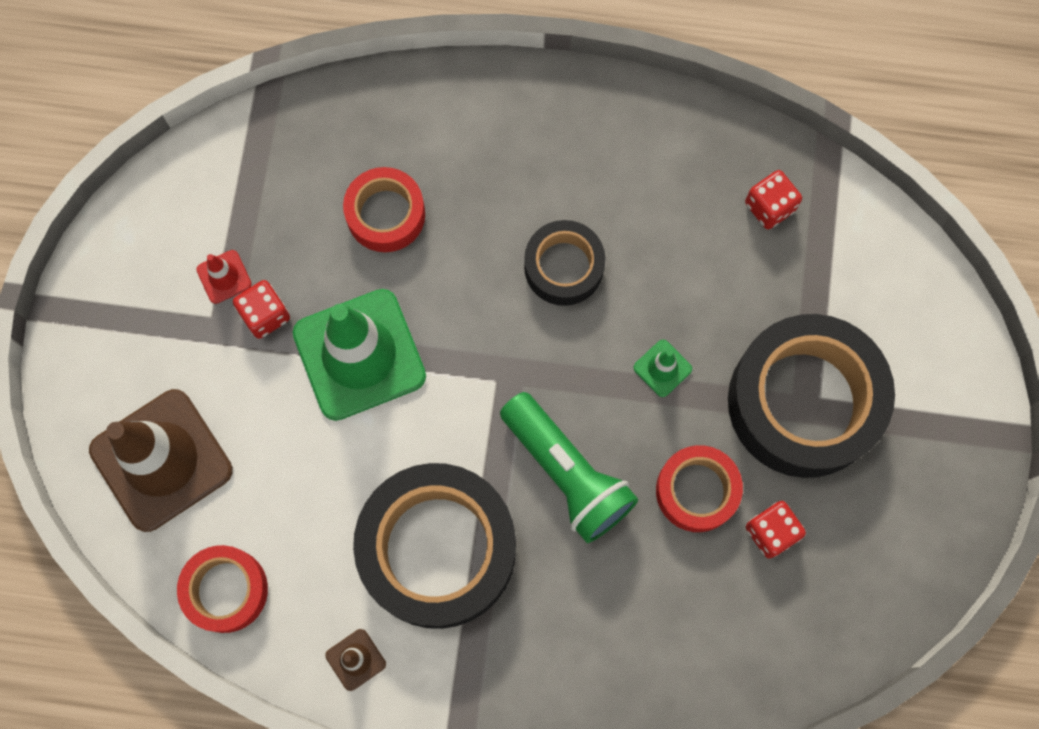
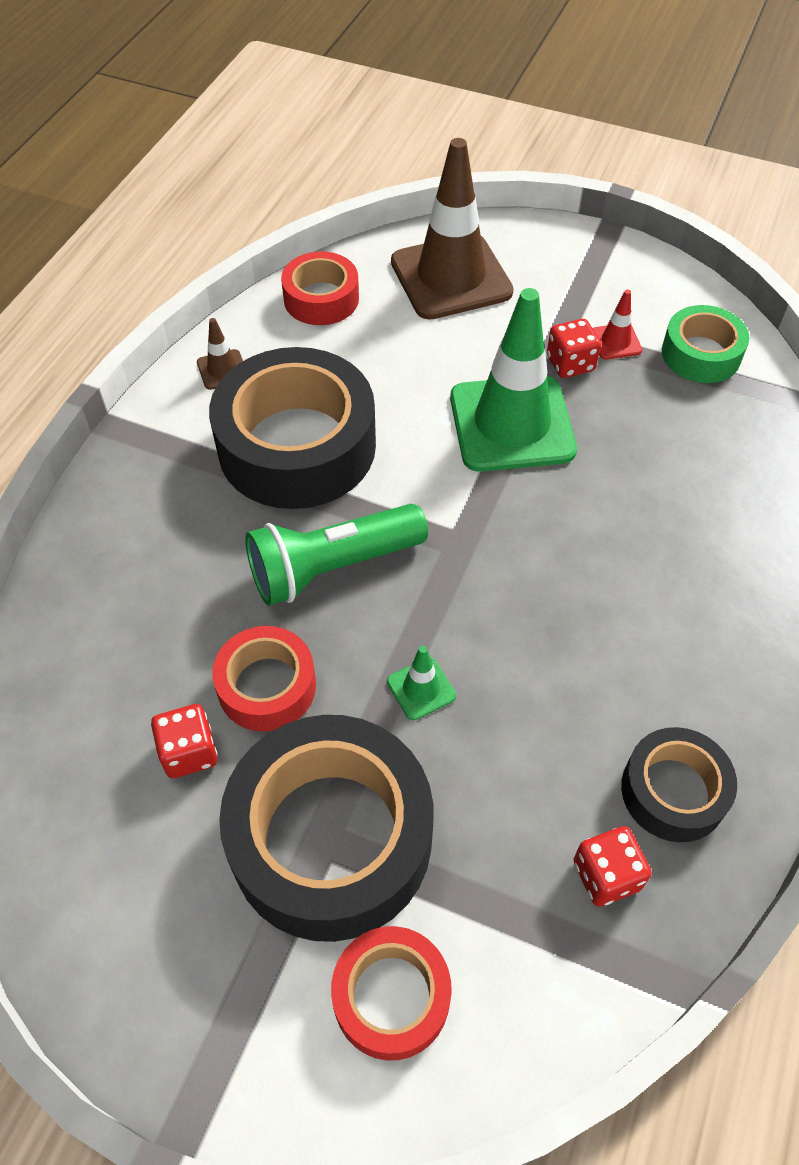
camera: 105 degrees right, 20 degrees down
(223, 195) = (701, 354): none -> green tape
(386, 214) = (660, 472): red tape -> red tape (391, 997)
(564, 267) = (568, 618): black tape -> black tape (673, 791)

